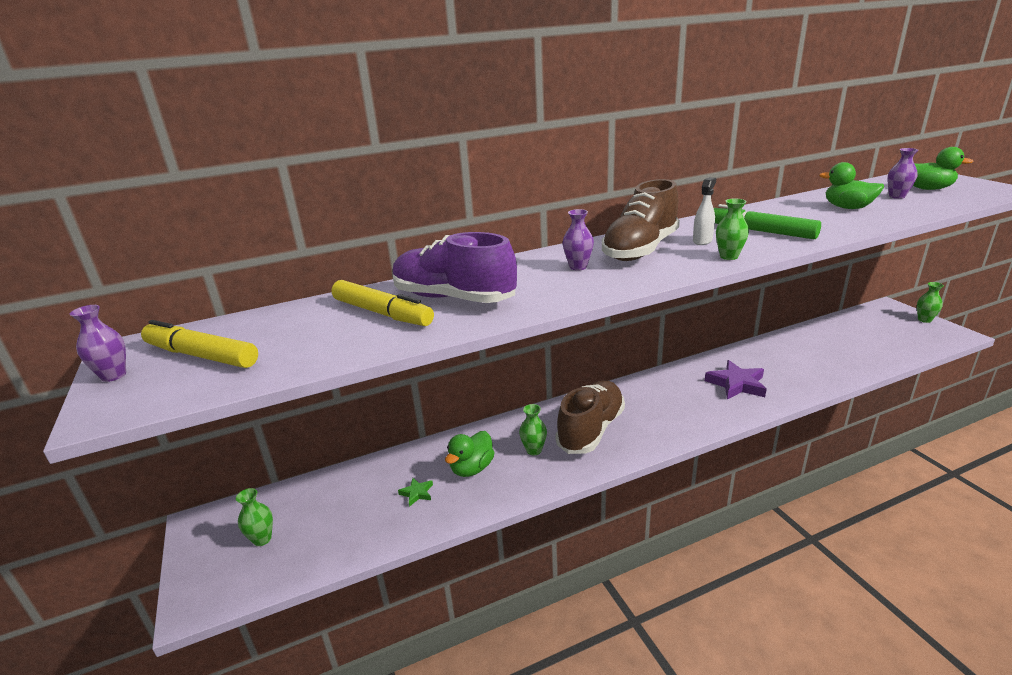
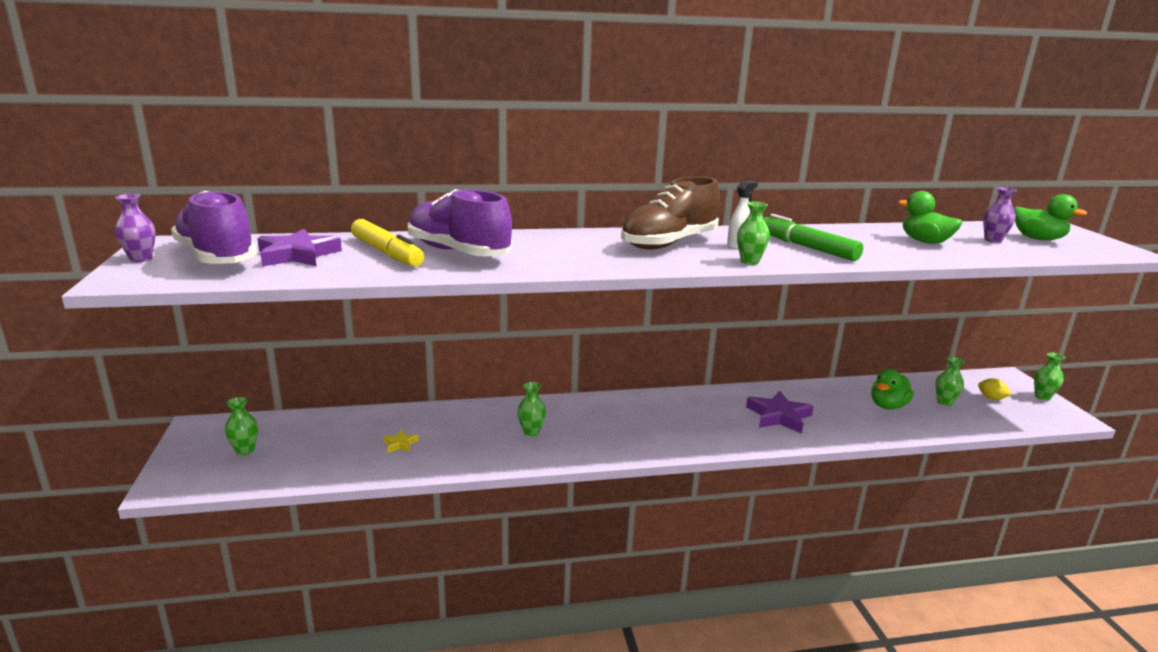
camera: 10 degrees right, 5 degrees down
(201, 355) = (217, 257): yellow marker -> purple shoe
(289, 334) = (297, 255): none -> purple star
(417, 493) = (400, 444): green star -> yellow star
(472, 468) = (462, 435): green duck -> green duck (888, 406)
(578, 267) = (594, 247): purple vase -> none
(591, 430) = (599, 426): brown shoe -> none
(856, 341) = (944, 402): none -> green vase
(888, 329) = (991, 398): none -> yellow lemon

